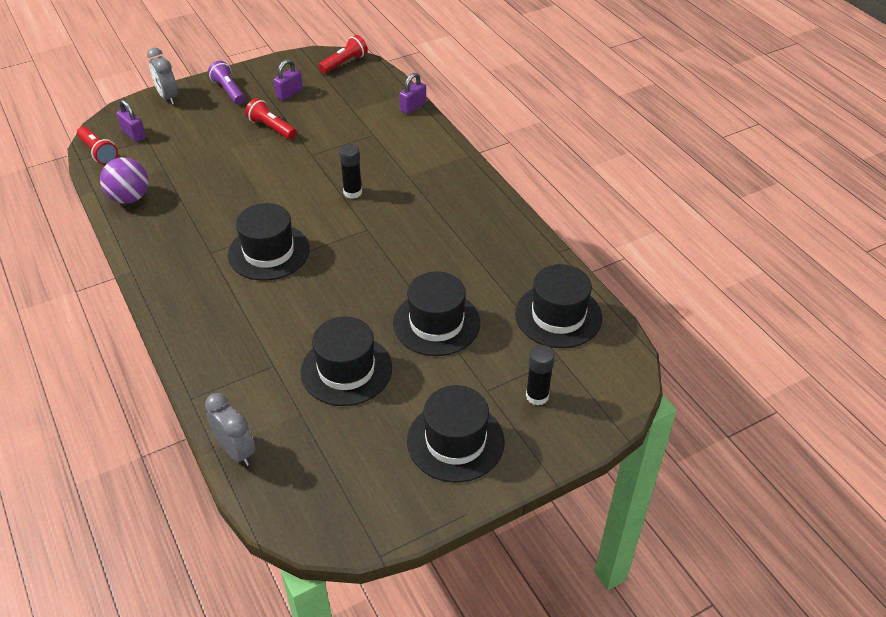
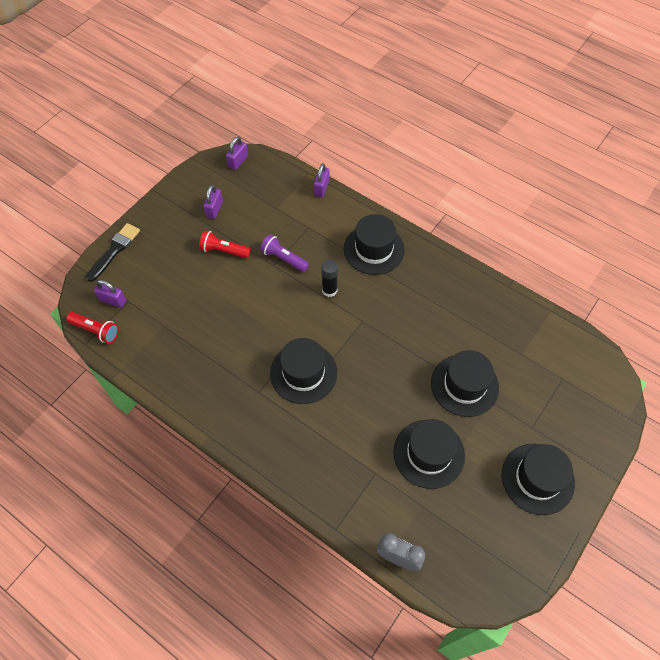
camera: 25 degrees left, 15 degrees up
(130, 198) = (156, 366): purple ball -> none
(168, 97) = (114, 250): grey clock -> black brush
(228, 91) = (162, 225): purple flashlight -> purple flashlight (283, 258)
(344, 63) = (238, 161): red flashlight -> purple padlock
(537, 396) = (566, 417): black glue stick -> none
(558, 316) = (540, 343): black hat -> black hat (374, 249)

